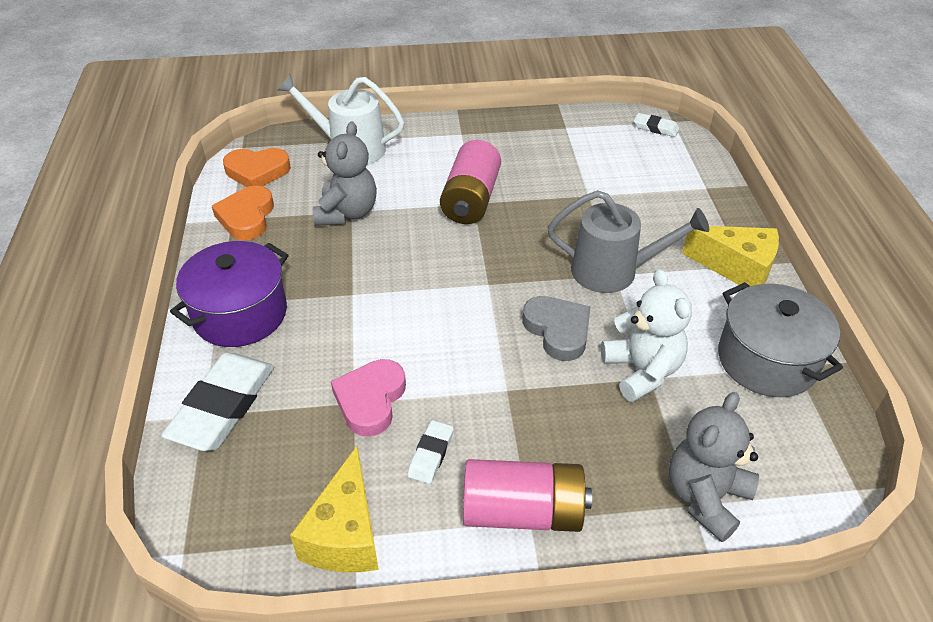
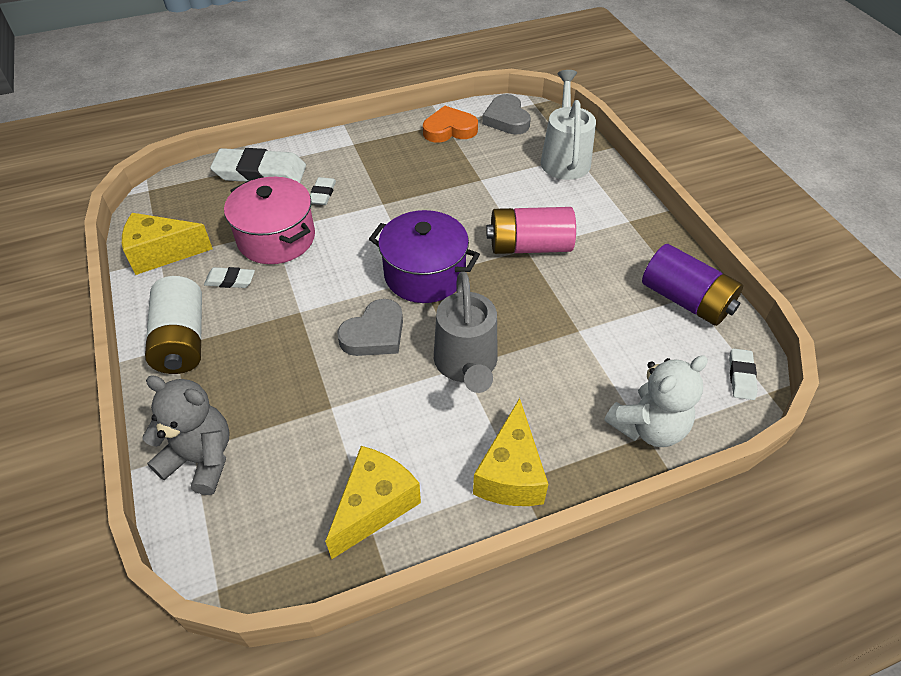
camera: 75 degrees right, 5 degrees up
(240, 314) = (345, 156): purple pot -> purple pot (424, 274)
(257, 171) = (506, 119): orange heart -> grey heart
(305, 345) = (322, 194): none -> white eraser
(347, 213) = (477, 177): grey teddy bear -> none
(370, 400) = (276, 238): pink heart -> pink pot
(522, 512) = (182, 340): pink battery -> white battery
(570, 131) = (685, 300): none -> purple battery
(642, 371) = (338, 400): white teddy bear -> white teddy bear (648, 427)
(767, 360) = (374, 506): grey pot -> yellow cheese

